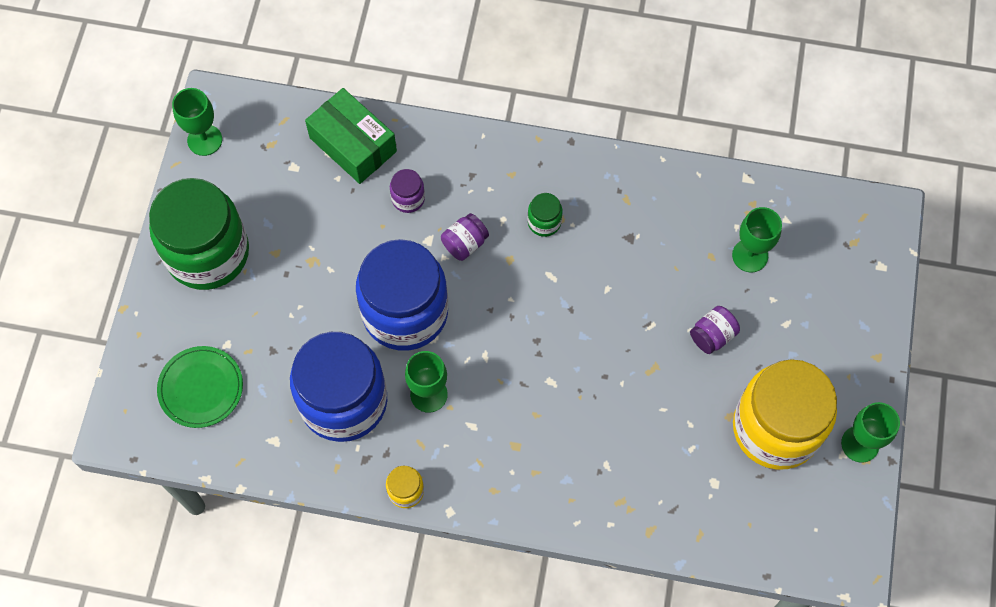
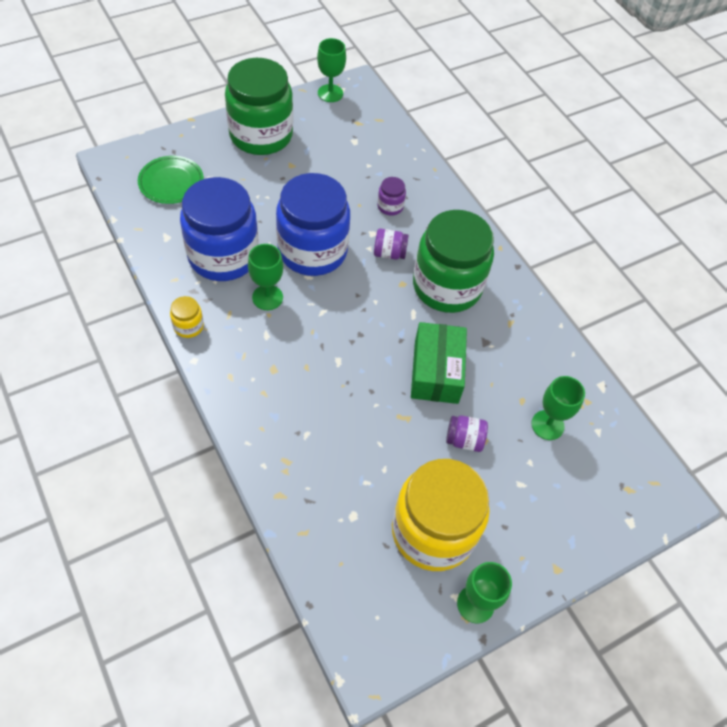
camera: 45 degrees right, 10 degrees down
(353, 145) = (397, 159): green box -> green box (436, 371)
(544, 222) = (447, 286): green jar -> green jar, size x2.49

